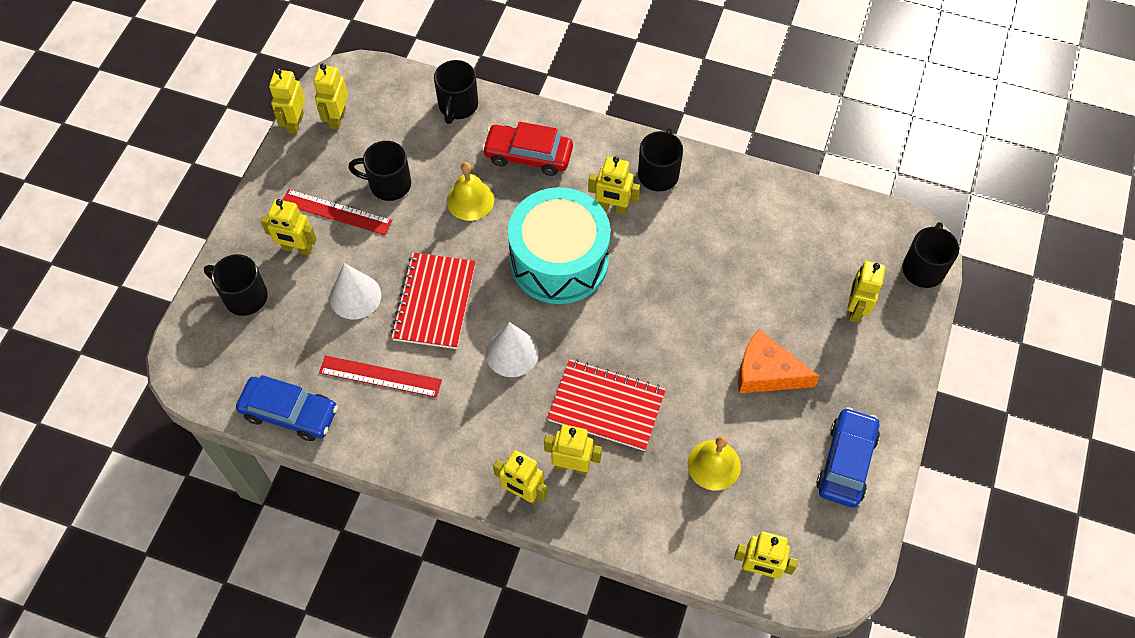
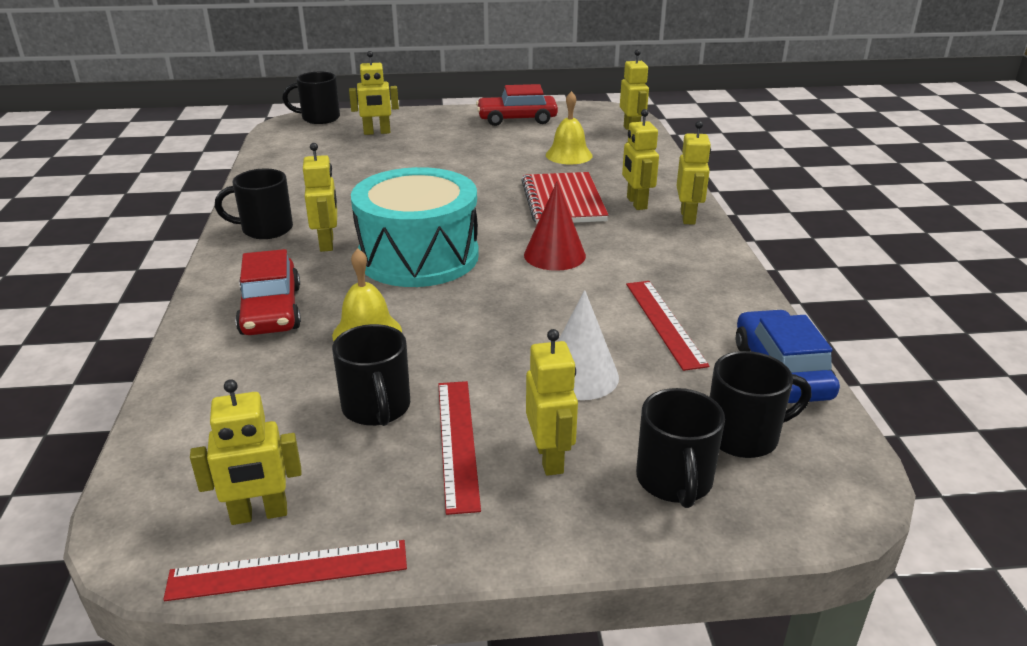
camera: 115 degrees left, 30 degrees down
(295, 122) = (288, 570): yellow robot -> red ruler
(434, 302) = (536, 316): red notebook -> none
(458, 106) = (195, 390): black mug -> black mug (744, 436)
(512, 353) = (554, 255): white cone -> red cone
(766, 372) = (466, 151): orange cheese -> none
(846, 462) = (517, 119): blue car -> red car

